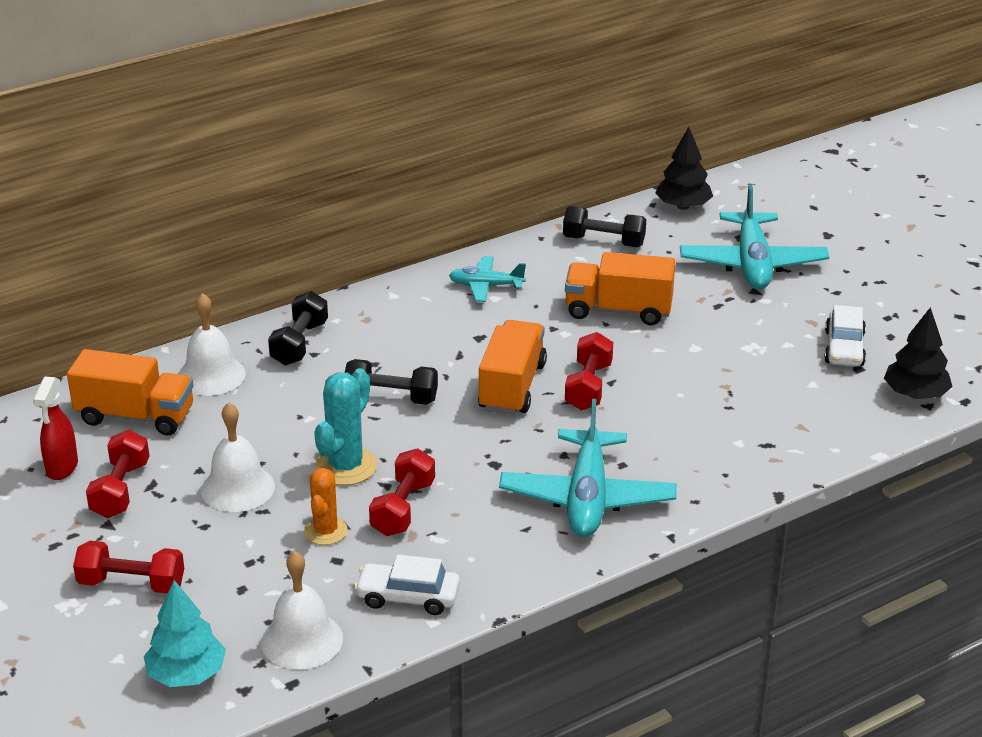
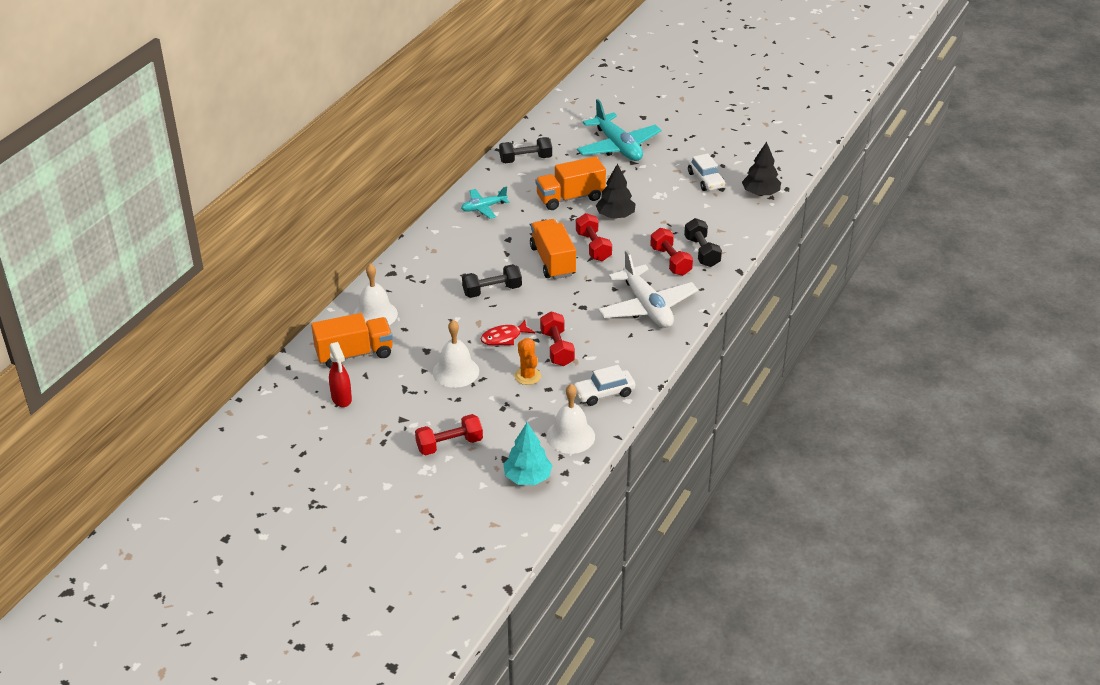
camera: 30 degrees left, 5 degrees up
(121, 490) = (389, 398): red dumbbell -> red dumbbell (670, 261)
(299, 343) = (408, 278): black dumbbell -> black dumbbell (702, 252)
(346, 466) = (504, 338): turquoise cactus -> red fish
(587, 498) = (647, 307): turquoise plane -> white plane
(683, 206) = (551, 124): black tree -> black tree (615, 216)

